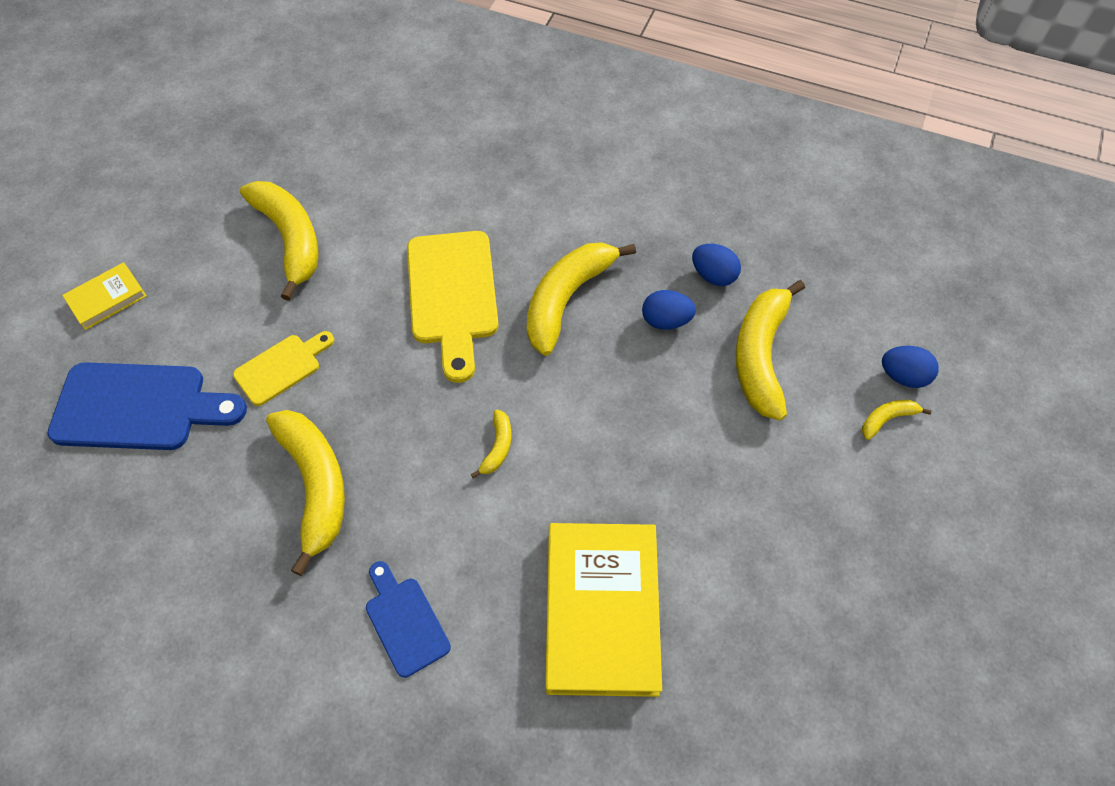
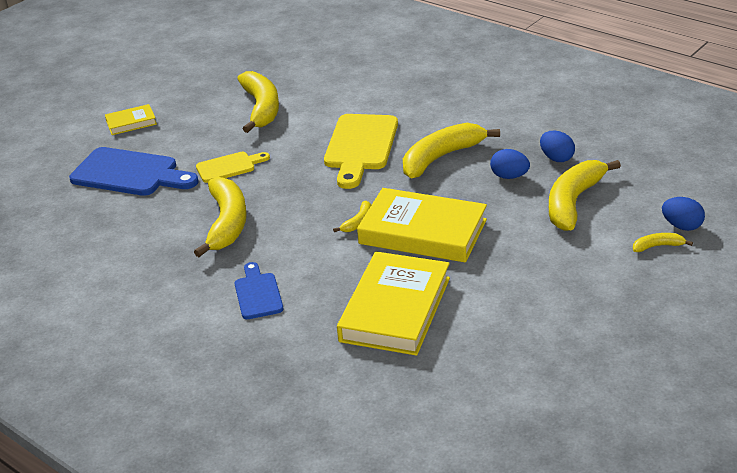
camera: 20 degrees right, 25 degrees down
(589, 450) = (422, 232): none -> yellow book

